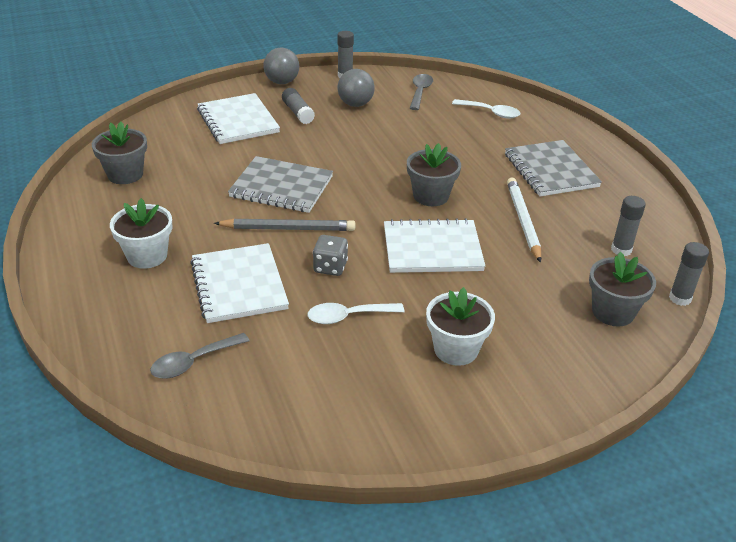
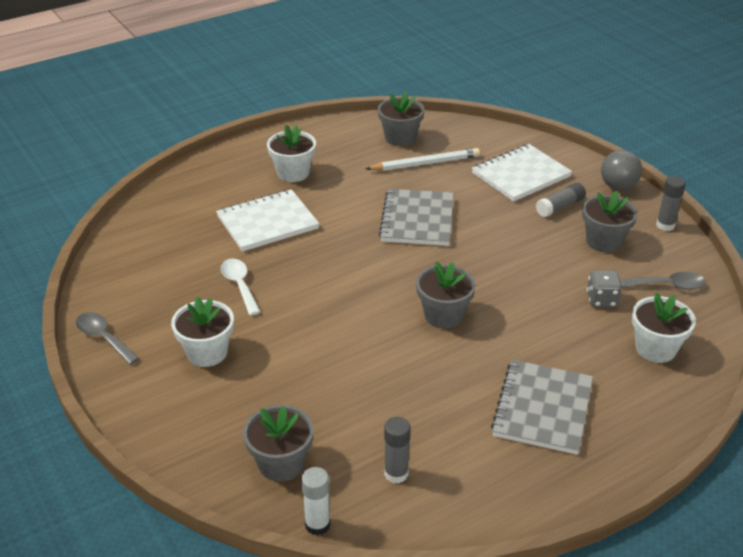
camera: 80 degrees right, 0 degrees up
(194, 362) = (175, 219): grey spoon -> grey spoon (104, 338)
(288, 228) = (353, 234): grey pencil -> none
(330, 267) = (304, 266): grey dice -> grey dice (601, 300)
(355, 104) = (604, 241): grey ball -> grey flower pot
(432, 249) = (351, 325): white notebook -> none
(490, 112) = (655, 348): white spoon -> white flower pot
(523, 221) = (424, 388): white pencil -> white pencil (425, 163)
(550, 170) = (542, 408): grey notebook -> grey notebook turned 45 degrees counterclockwise
(680, 298) = (317, 525): grey glue stick -> white glue stick

